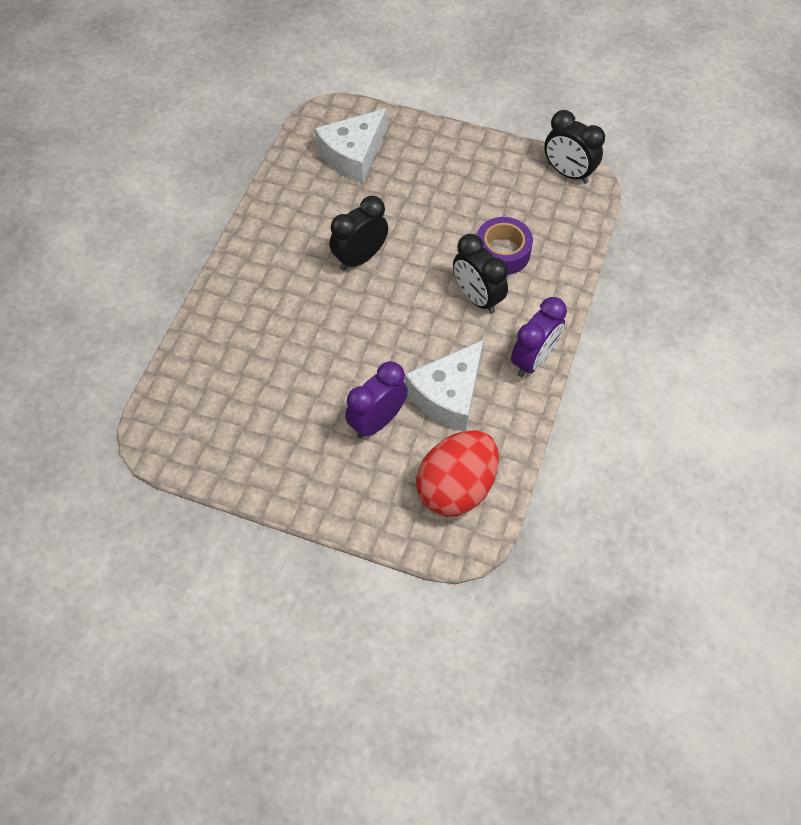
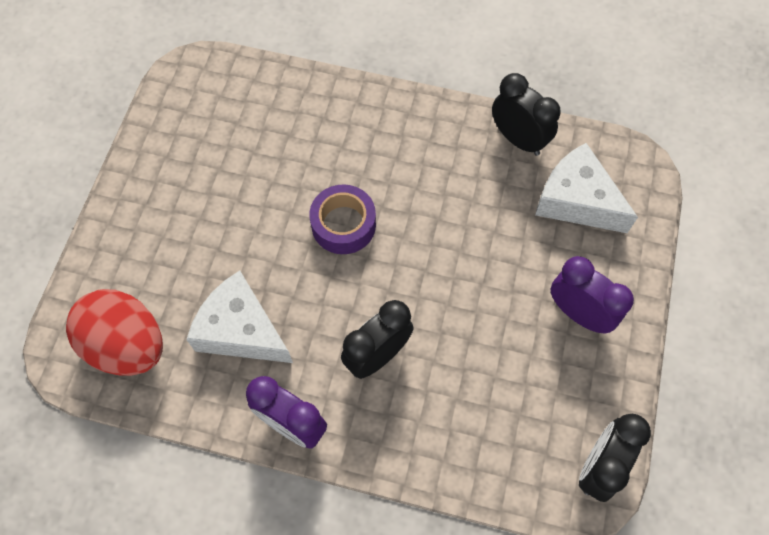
camera: 85 degrees right, 5 degrees up
(360, 258) = (422, 223): black clock -> black clock (518, 139)
(377, 421) = (208, 260): purple clock -> purple clock (579, 313)
(502, 252) = (450, 383): purple tape -> purple tape (343, 225)

